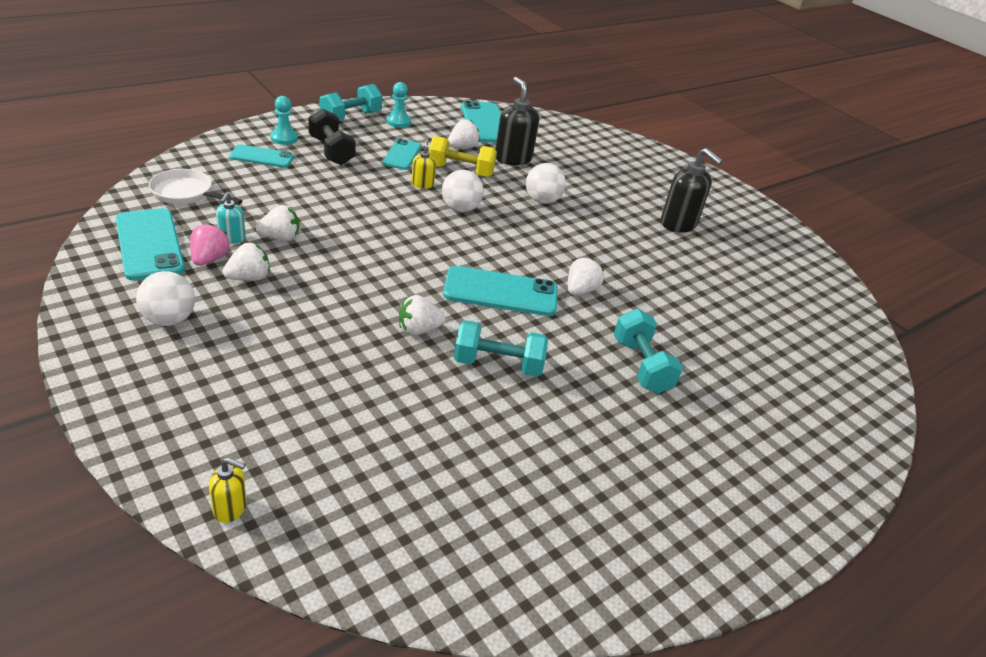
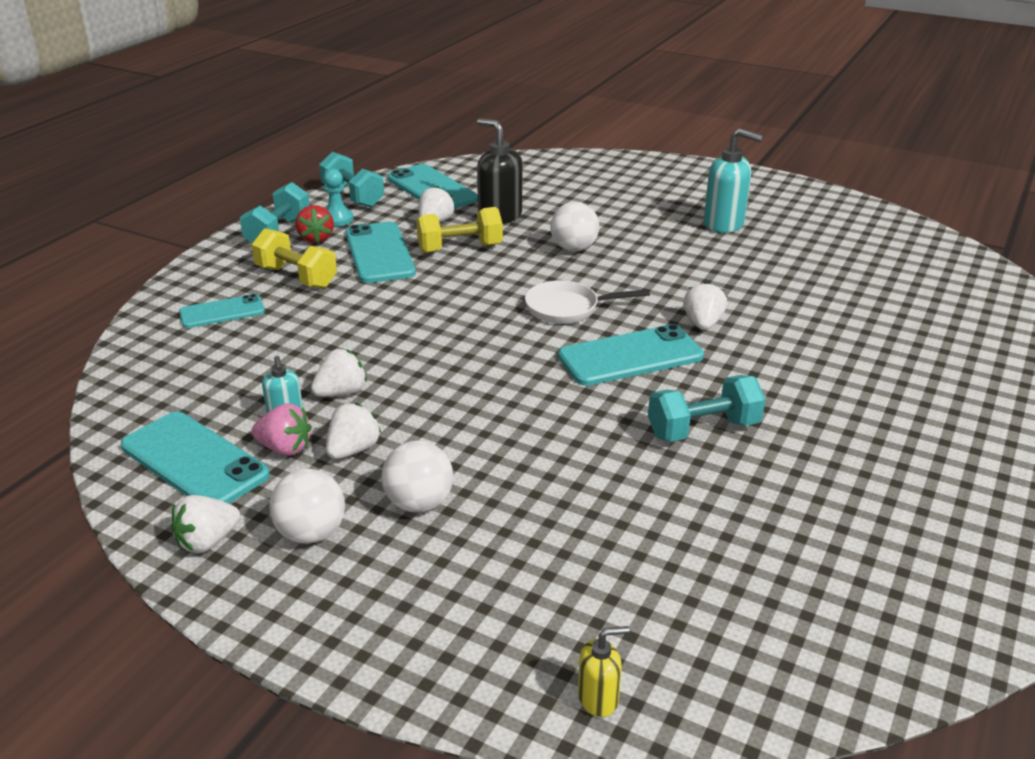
camera: 20 degrees left, 5 degrees down
(186, 193) = (175, 387): white pan -> white pan (567, 308)
(209, 259) = (285, 448): pink strawberry -> pink strawberry turned 120 degrees clockwise
(284, 138) = (226, 282): turquoise pawn -> none
(331, 151) = (296, 277): black dumbbell -> yellow dumbbell
(371, 130) = (316, 238): none -> red strawberry
(402, 155) = (379, 253): turquoise phone -> turquoise phone, size x1.61
(418, 330) = (591, 428): white strawberry -> white strawberry (207, 541)
(422, 184) = (434, 277): yellow soap dispenser -> none
(460, 209) = (501, 287): white ball -> white ball (419, 503)
(641, 366) = (831, 373): turquoise dumbbell -> turquoise dumbbell (353, 196)
(678, 224) = (724, 224): black soap dispenser -> turquoise soap dispenser

